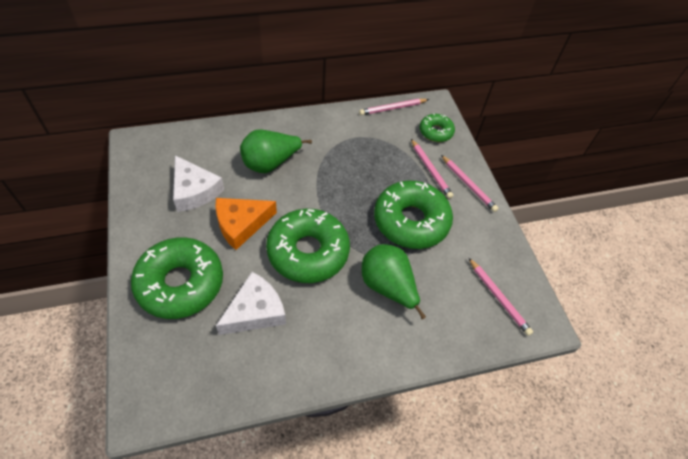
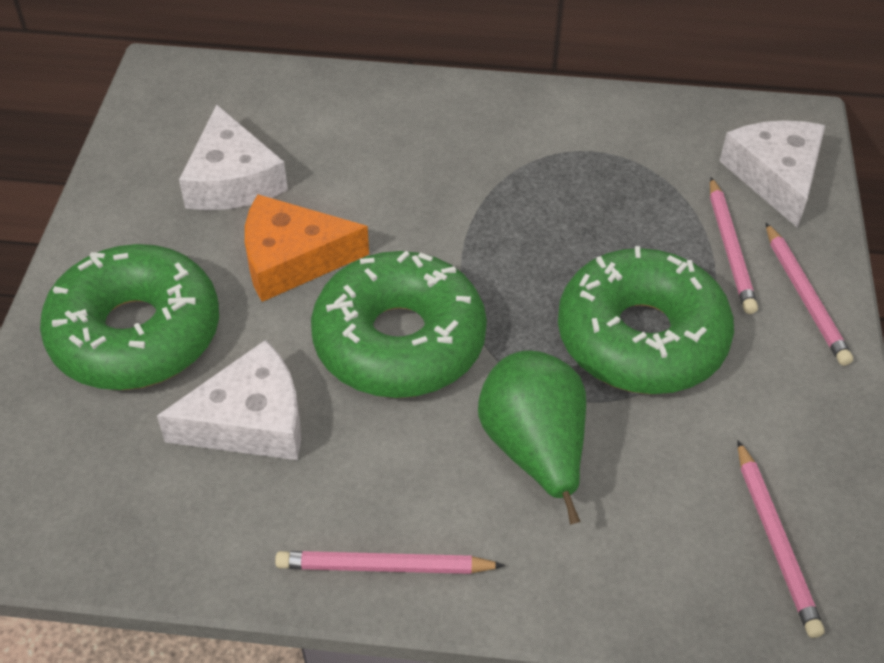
camera: 25 degrees right, 5 degrees down
(270, 163) = (396, 163): green pear -> none
(392, 108) = (697, 112): pink pencil -> pink pencil (384, 567)
(435, 132) = (775, 177): green donut -> white cheese

